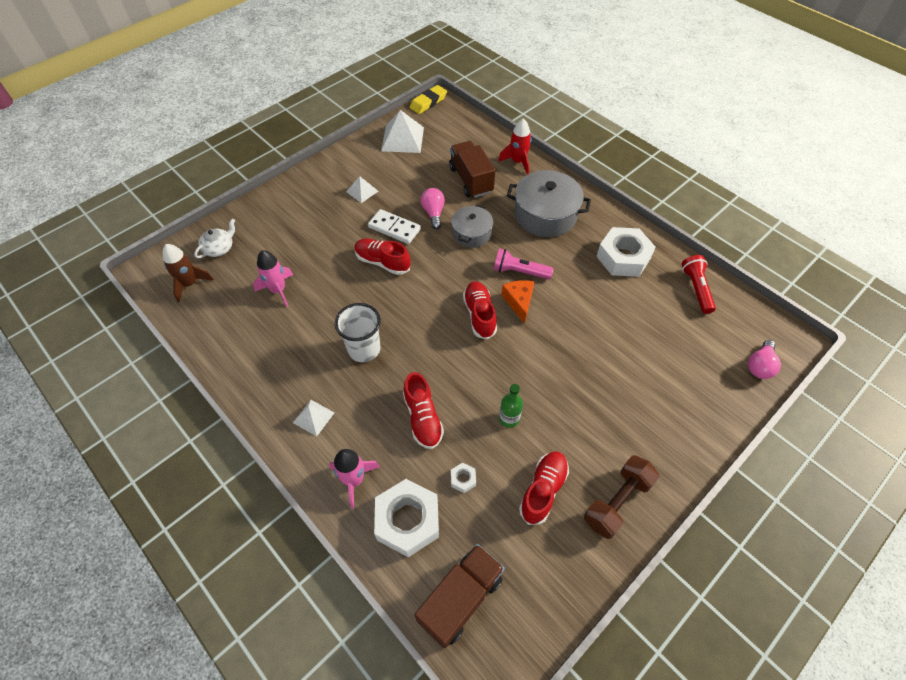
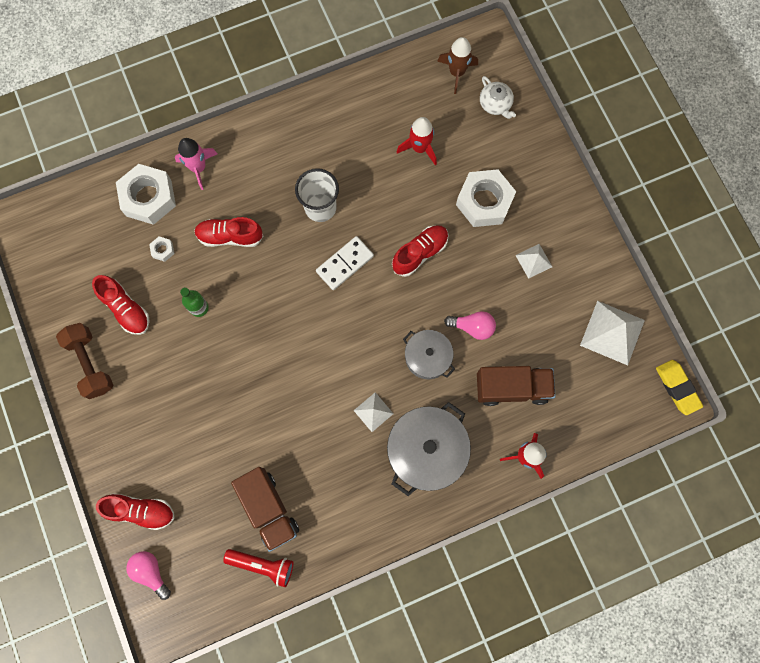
camera: 110 degrees right, 20 degrees up
(278, 290) = (419, 148): pink rocket -> red rocket
(313, 417) = (268, 150): white pyramid -> white pyramid (373, 412)
(394, 228) = (464, 279): white domino -> white domino (345, 264)
(460, 598) = (77, 216): brown truck -> brown truck (269, 509)
(479, 315) = (318, 324): red shoe -> red shoe (140, 511)
(519, 272) = (356, 386): pink flashlight -> none
(519, 302) = (318, 369): orange cheese -> none
(623, 257) = (333, 507): white nut -> white nut (484, 202)

